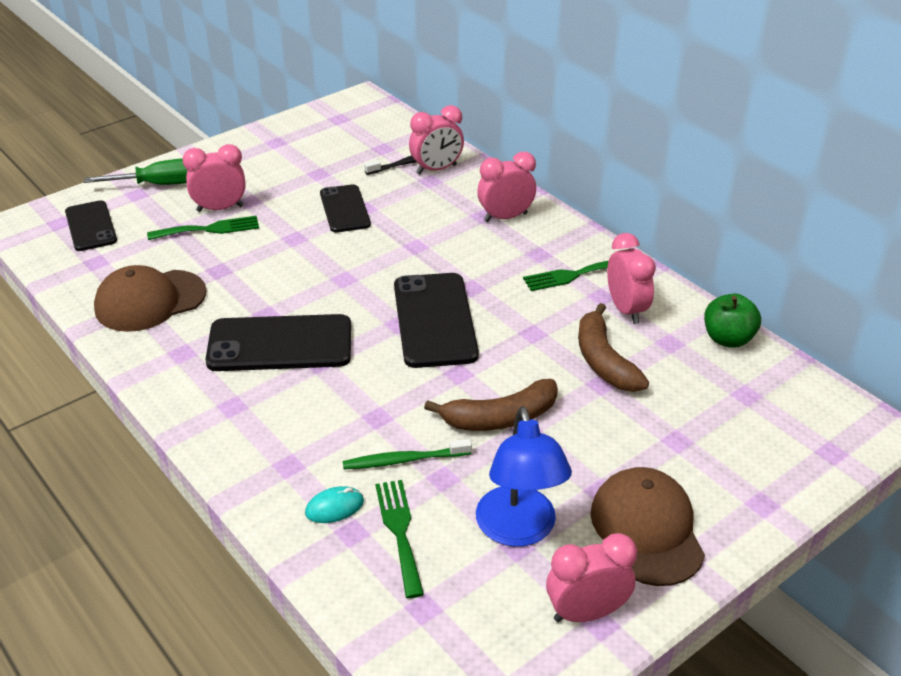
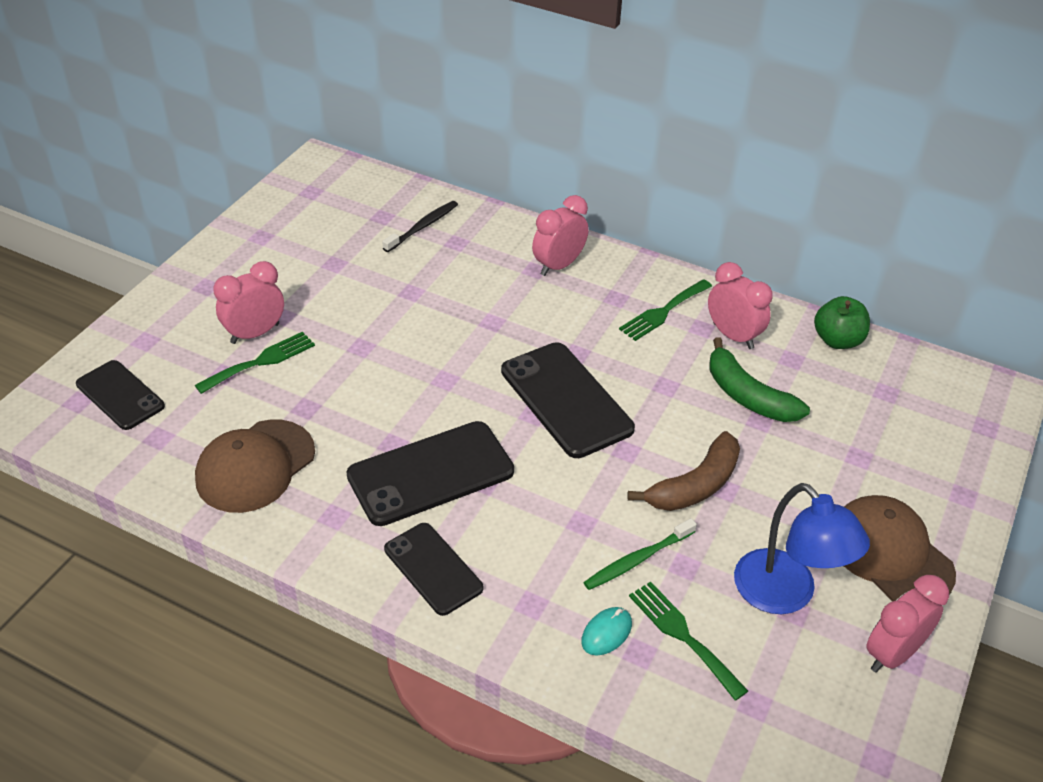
camera: 25 degrees left, 5 degrees up
(163, 184) = (168, 321): green screwdriver -> none
(345, 209) = (391, 298): black phone -> black phone (433, 568)
(436, 169) = (454, 228): pink clock -> none
(604, 361) = (747, 396): brown banana -> green banana

